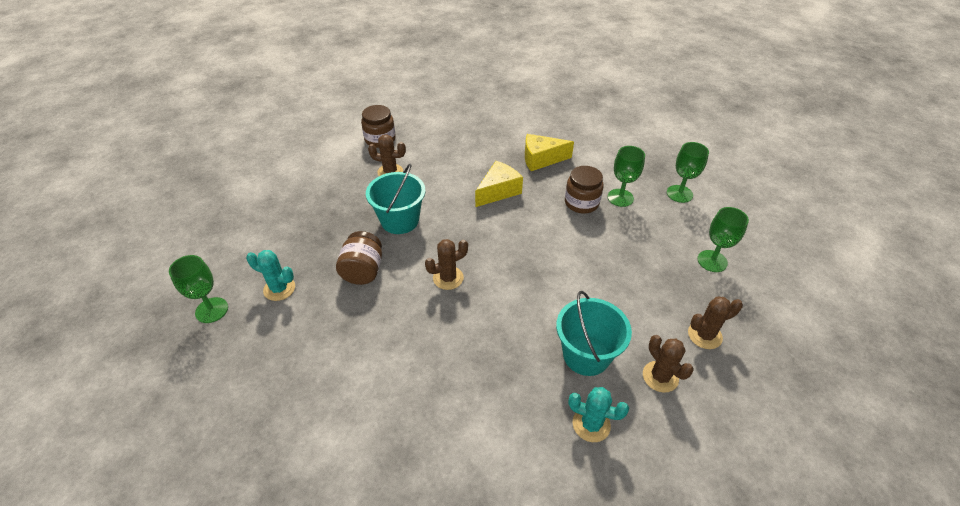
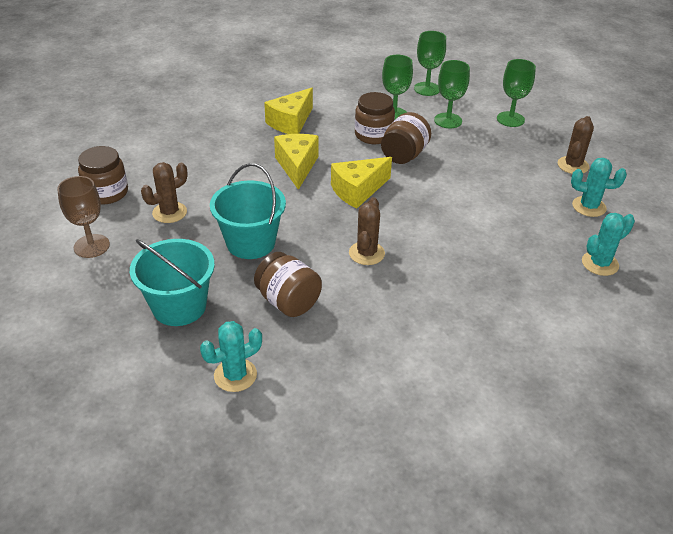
camera: 50 degrees left, 5 degrees down
(212, 310) = (198, 448): green goblet -> green goblet (448, 120)
(331, 165) = (91, 246): none -> brown goblet
(509, 233) = (358, 190): none -> yellow cheese
(579, 231) = (404, 155): none -> brown jar
(586, 355) = (534, 228): turquoise bucket -> turquoise bucket (179, 306)
(660, 377) = (589, 207): brown cactus -> turquoise cactus

